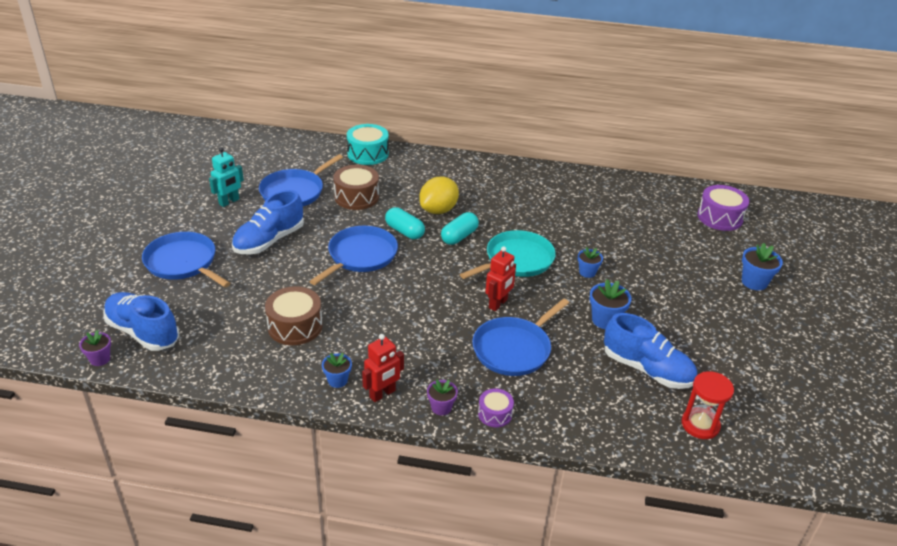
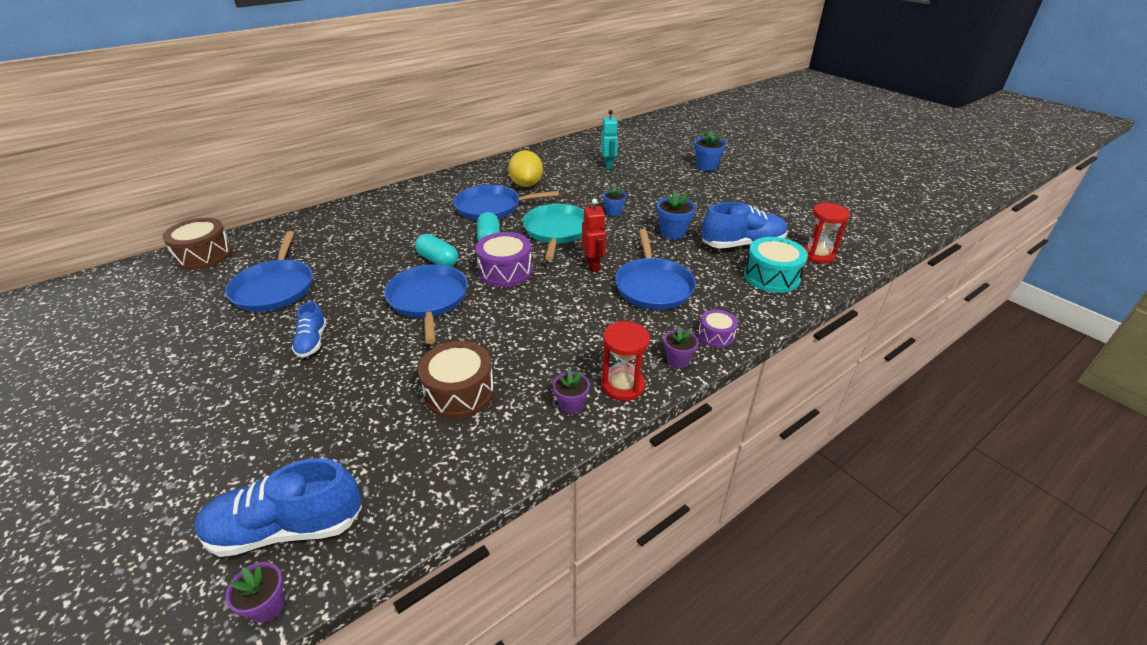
camera: 45 degrees left, 0 degrees up
(183, 263) = (232, 424): blue pan -> blue pan (491, 207)
(229, 202) = (205, 336): turquoise robot -> turquoise robot (608, 165)
(269, 241) = (312, 341): blue shoe -> blue shoe, size x0.55
(337, 380) = (571, 405): blue flower pot -> purple flower pot
(356, 197) = (350, 259): brown drum -> brown drum (204, 255)
(368, 154) = (307, 224): turquoise drum -> turquoise drum (771, 276)
(382, 394) = (622, 385): red robot -> red hourglass
(404, 231) = (438, 260): turquoise capsule -> turquoise capsule turned 45 degrees clockwise
(438, 210) = (442, 231): yellow lemon -> yellow lemon (526, 184)
(720, 217) = (631, 144): purple drum -> purple drum (505, 271)

